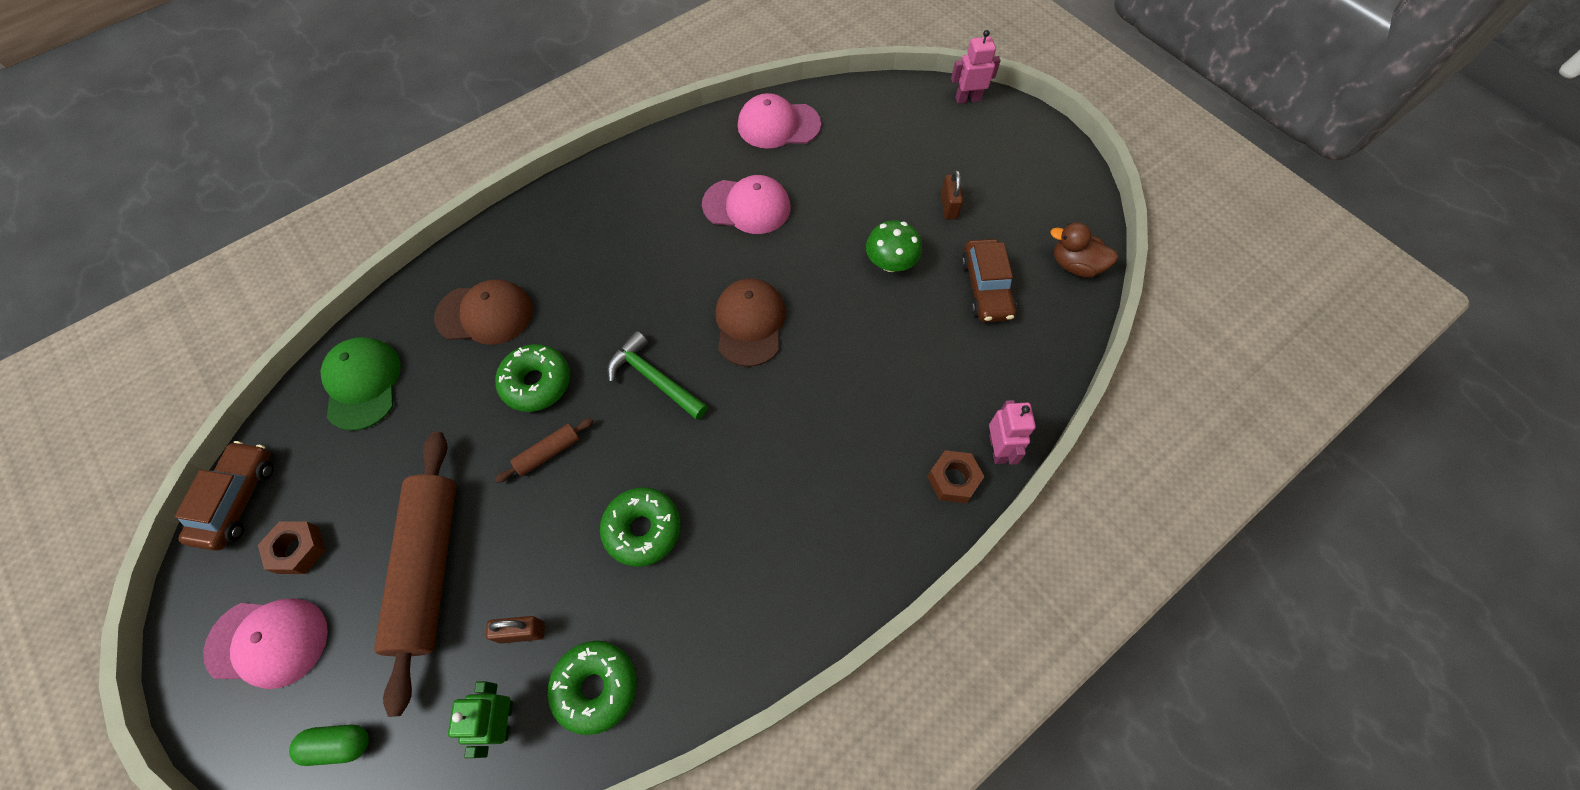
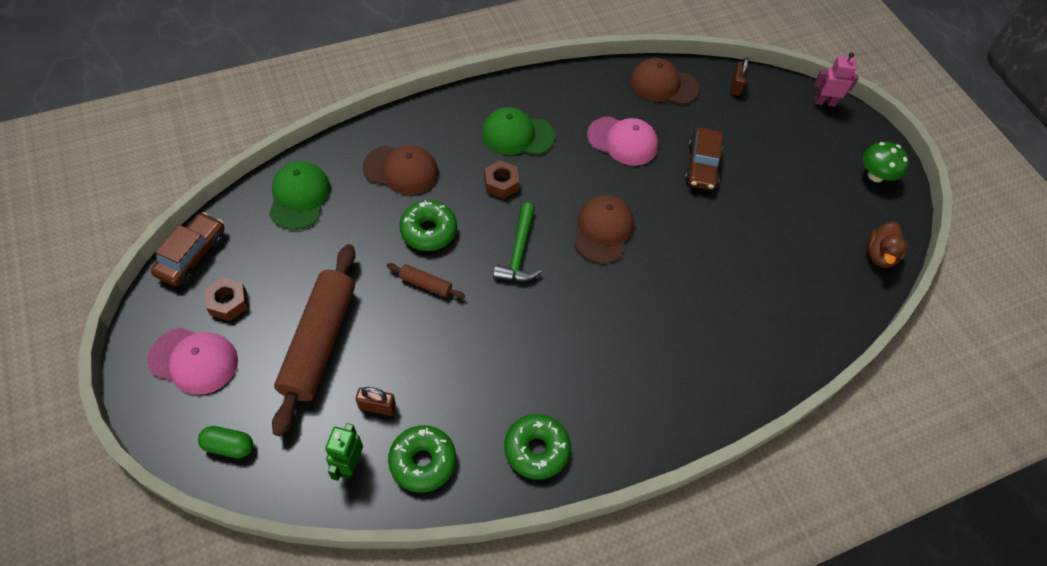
camera: 10 degrees right, 5 degrees down
(548, 453) = (425, 284): brown rolling pin -> brown rolling pin turned 45 degrees clockwise
(619, 232) = (517, 135): none -> green cap
(642, 529) = (484, 359): green donut -> green donut (536, 449)
(654, 379) = (519, 252): green hammer -> green hammer turned 135 degrees counterclockwise
(778, 125) = (663, 85): pink cap -> brown cap
(890, 263) = (727, 214): green mushroom -> green mushroom (875, 175)
(949, 206) = (786, 182): brown padlock -> brown padlock (736, 86)
(953, 480) = (735, 391): brown nut -> brown nut (501, 183)
(985, 288) = (800, 253): brown car -> brown car (701, 165)
(998, 449) = (777, 378): pink robot -> none
(1075, 265) = (879, 255): brown duck -> brown duck turned 105 degrees counterclockwise

